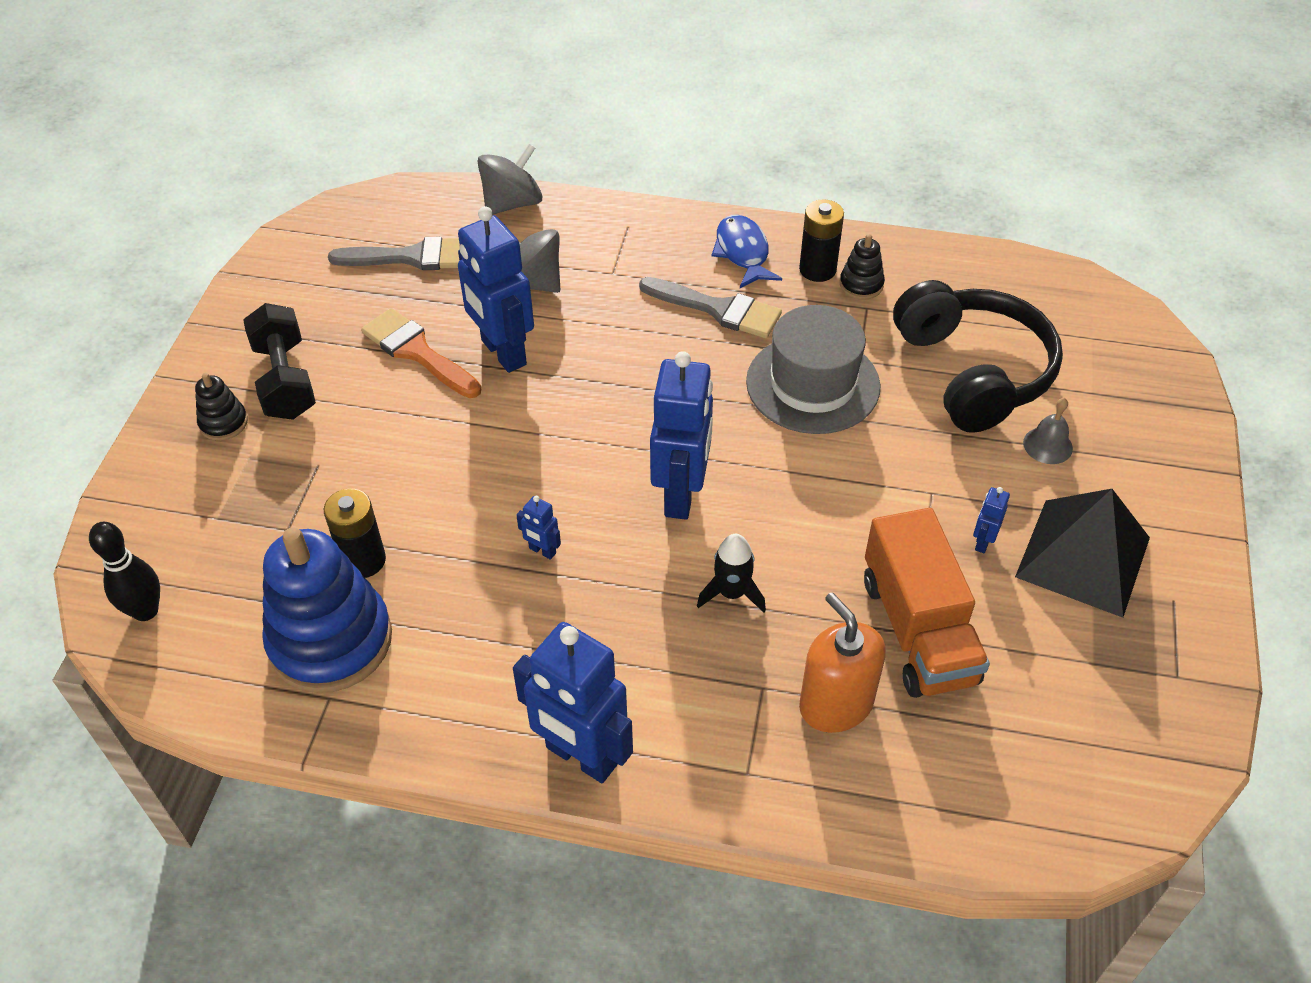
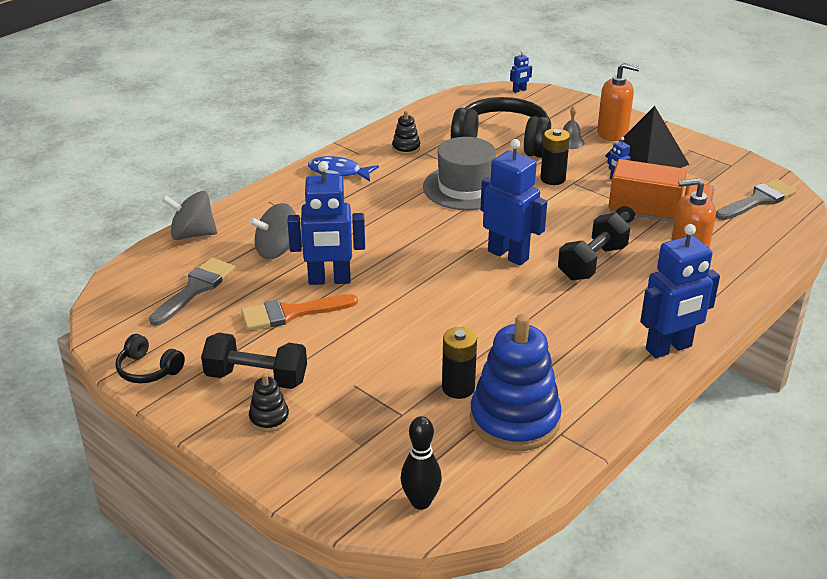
camera: 60 degrees left, 15 degrees down
(254, 295) = (148, 370): none -> black headphones
(512, 203) = (192, 234): grey spinning top -> grey spinning top turned 75 degrees counterclockwise
(542, 551) = (509, 316): blue robot -> blue robot (519, 90)
(718, 309) = (376, 196): grey brush -> grey brush (758, 200)
(732, 593) = (592, 263): black rocket -> black dumbbell
(817, 269) = (379, 156): black battery -> black battery (553, 179)
(1127, 485) = (612, 133): none -> orange soap dispenser

